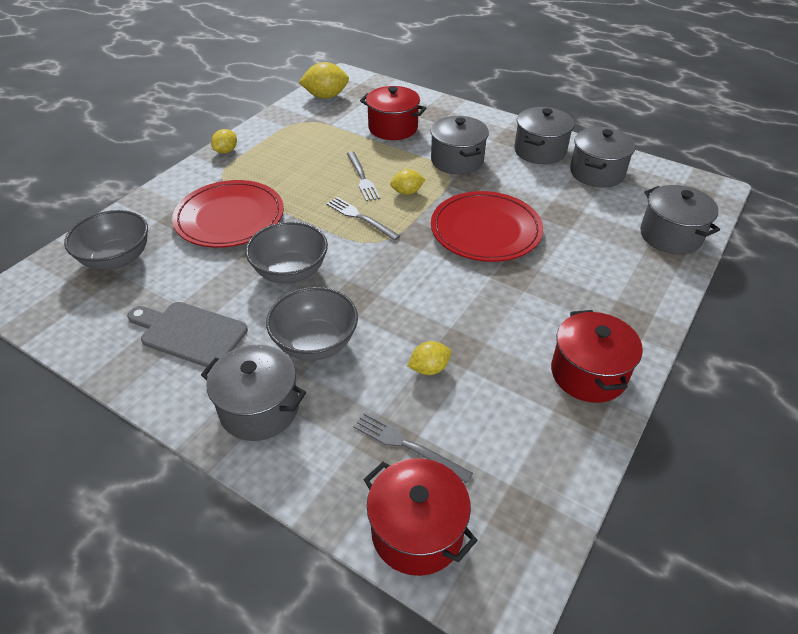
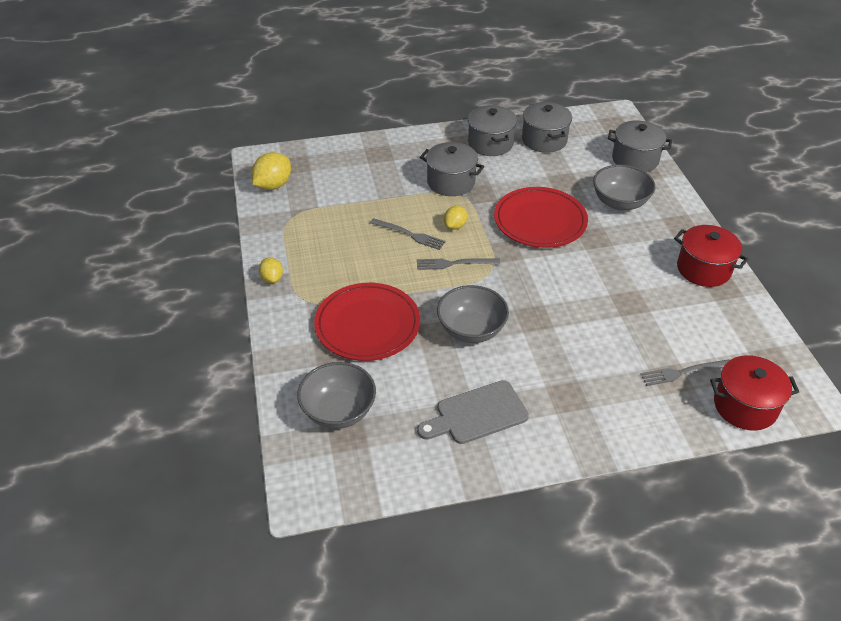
camera: 45 degrees left, 0 degrees up
(259, 409) = (588, 418): grey pot -> none
(315, 343) = (557, 359): grey bowl -> grey bowl (620, 202)
(393, 128) = (369, 183): red pot -> none
(429, 368) = (633, 325): yellow lemon -> none

